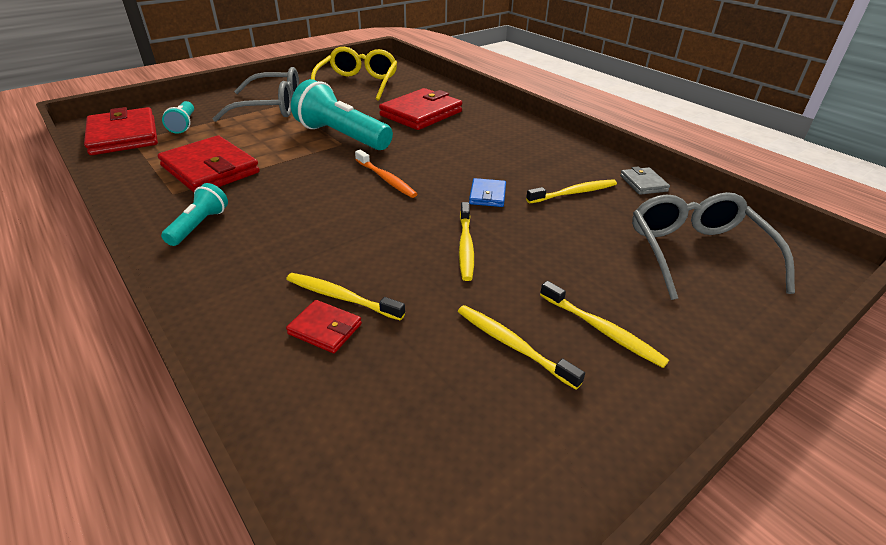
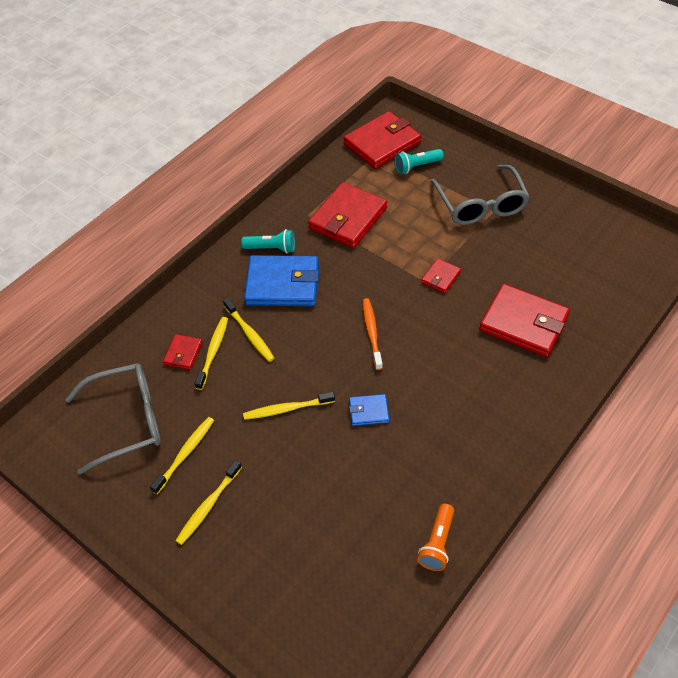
camera: 80 degrees right, 15 degrees up
(269, 225) = (282, 284): none -> blue wallet
(342, 136) = (440, 277): turquoise flashlight -> red wallet
(358, 83) = (579, 247): yellow glasses -> none
(386, 179) = (372, 333): orange toothbrush -> orange toothbrush turned 135 degrees clockwise
(574, 193) = (396, 480): yellow toothbrush -> yellow toothbrush (250, 334)
(643, 183) = (437, 543): grey wallet -> orange flashlight
(696, 253) = (319, 580): grey glasses -> grey glasses (127, 421)

